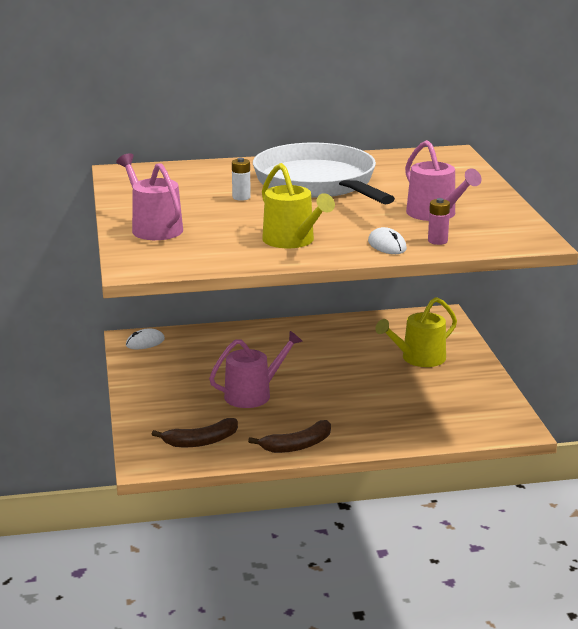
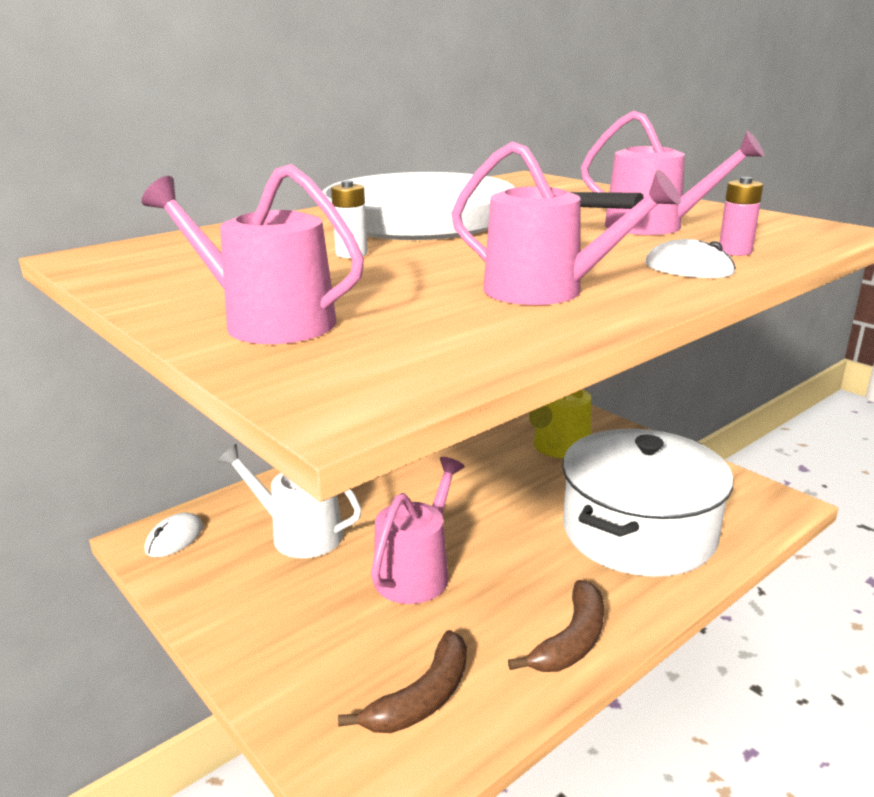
camera: 30 degrees left, 0 degrees up
(210, 359) = (299, 534): none -> white watering can
(292, 241) = (545, 291): yellow watering can -> pink watering can
(403, 415) = (638, 532): none -> white pot

